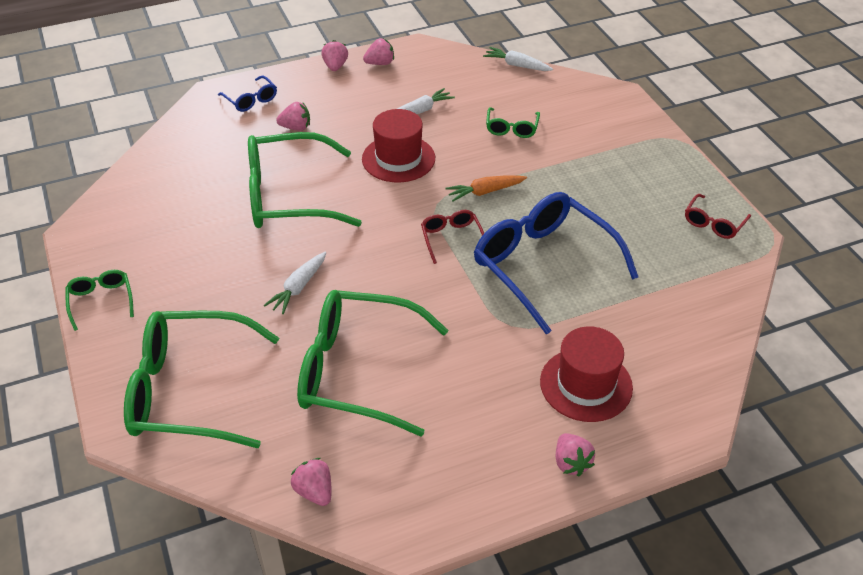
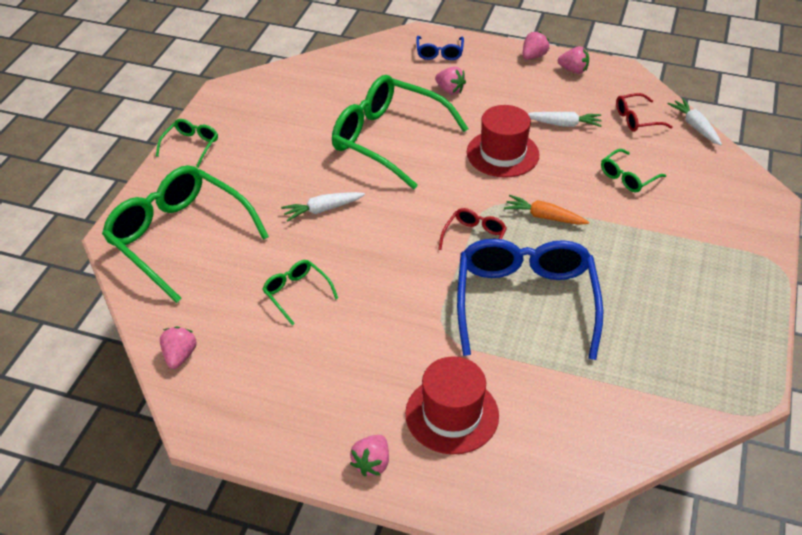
camera: 40 degrees right, 0 degrees up
(357, 371) = (296, 293): green glasses -> green glasses, size x0.45
(713, 223) = (727, 358): red glasses -> red glasses (636, 119)

